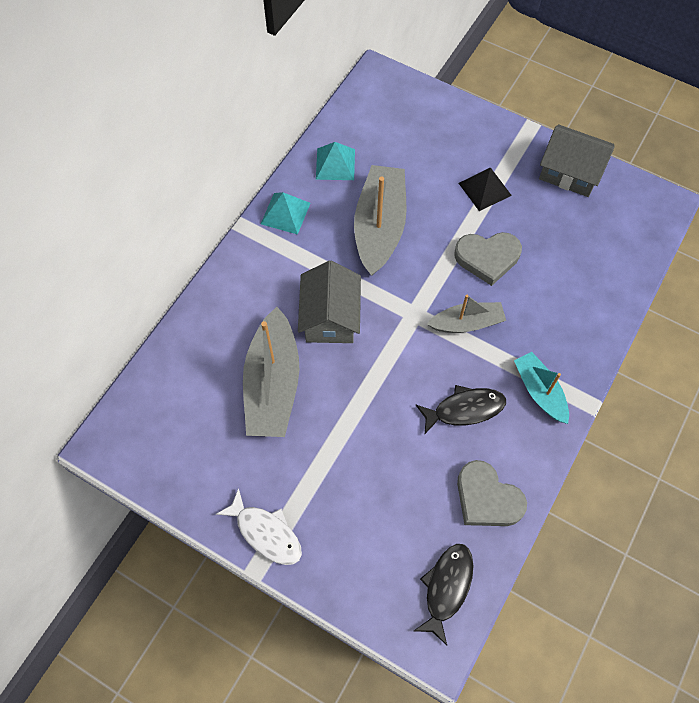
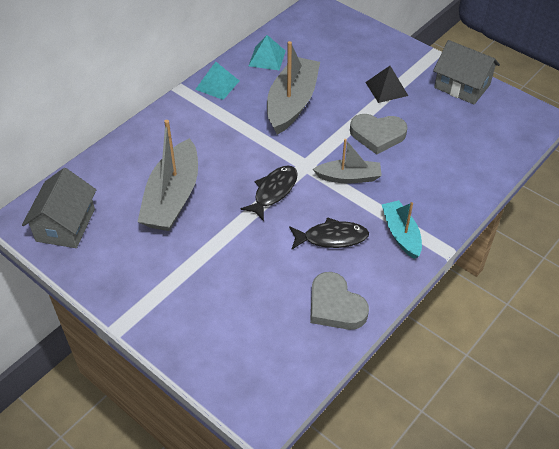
camera: 10 degrees right, 15 degrees down
(266, 533) = (135, 302): white fish -> none
(330, 317) = (234, 158): grey house -> grey house (66, 225)
(446, 588) = (282, 368): black fish -> black fish (273, 191)

